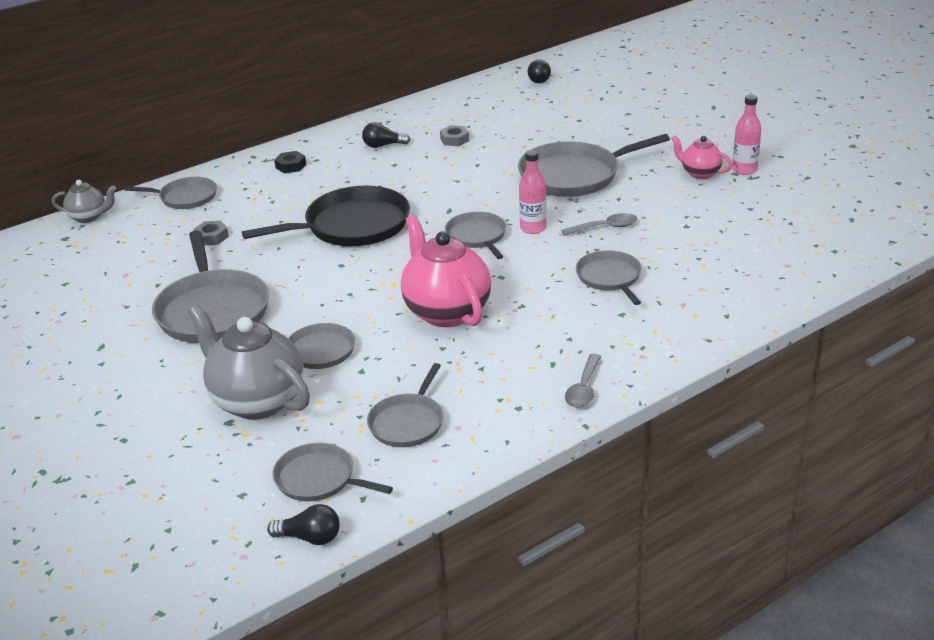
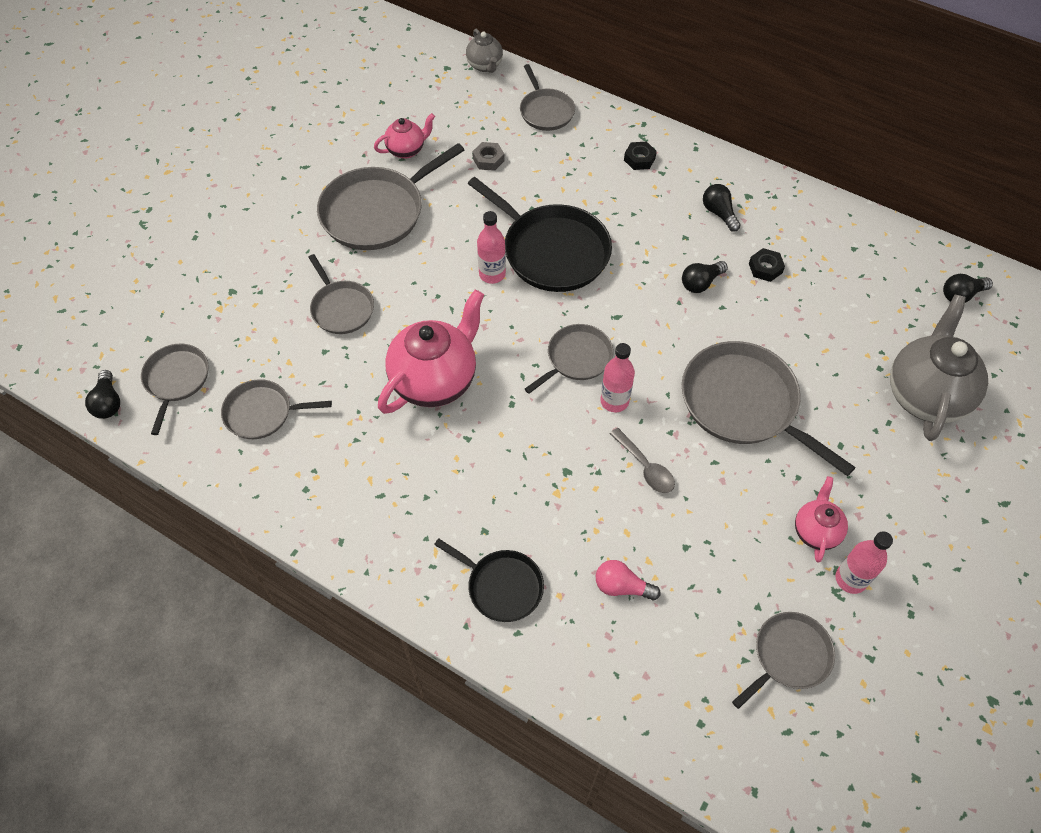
camera: 65 degrees right, 25 degrees up
(149, 279) = (406, 150): none -> pink teapot
(257, 401) = (263, 297): grey teapot -> grey teapot (925, 395)
(351, 260) = (492, 274): none -> pink bottle
(446, 168) = (701, 283): none -> black light bulb
(454, 140) = (765, 268): grey nut -> black nut
(584, 389) = (348, 534): grey spoon -> none
(610, 278) = (547, 501): grey pan -> grey pan (788, 656)
(679, 315) = (501, 586): none -> black pan
(707, 259) = (622, 586): none -> pink light bulb

